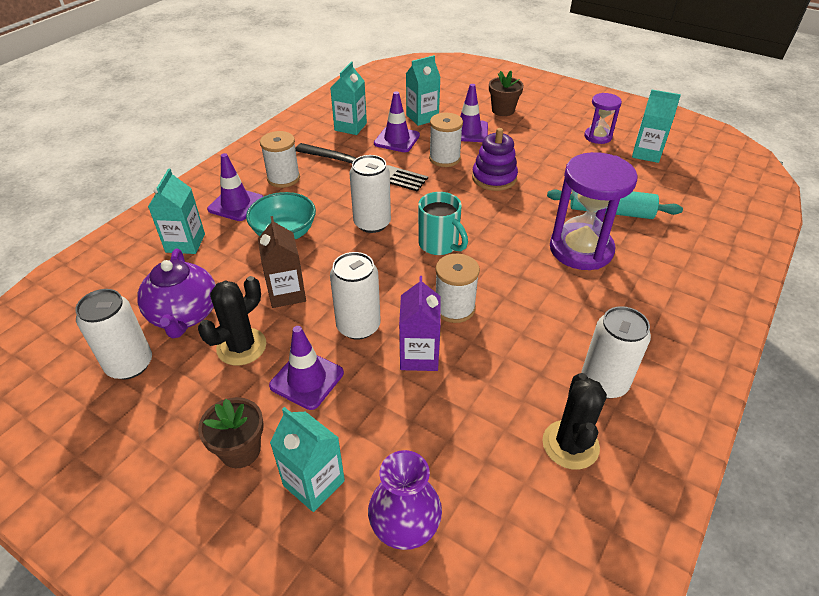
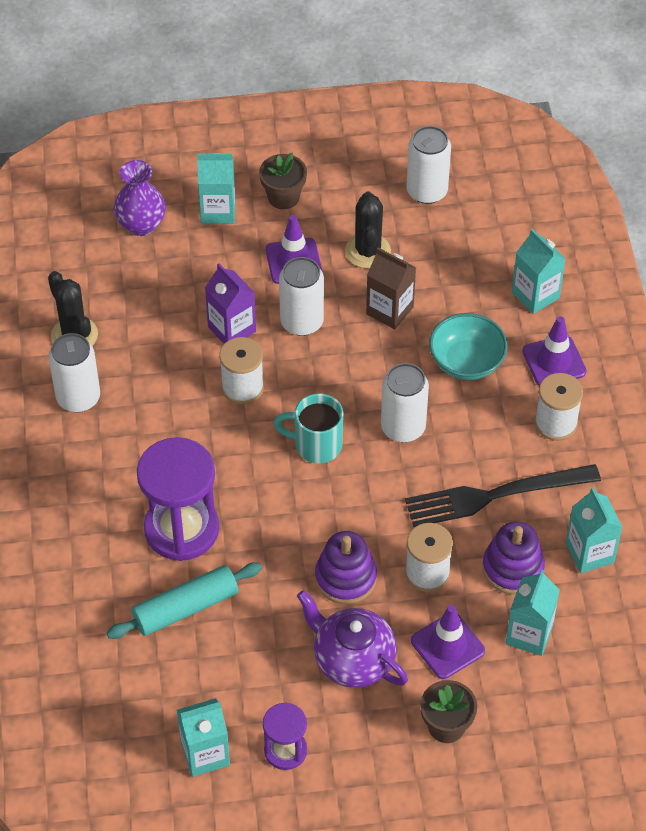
camera: 140 degrees right, 10 degrees up
(184, 315) = (442, 243): purple teapot -> purple teapot (352, 659)
(397, 139) = (512, 568): purple traffic cone -> purple stacking toy

